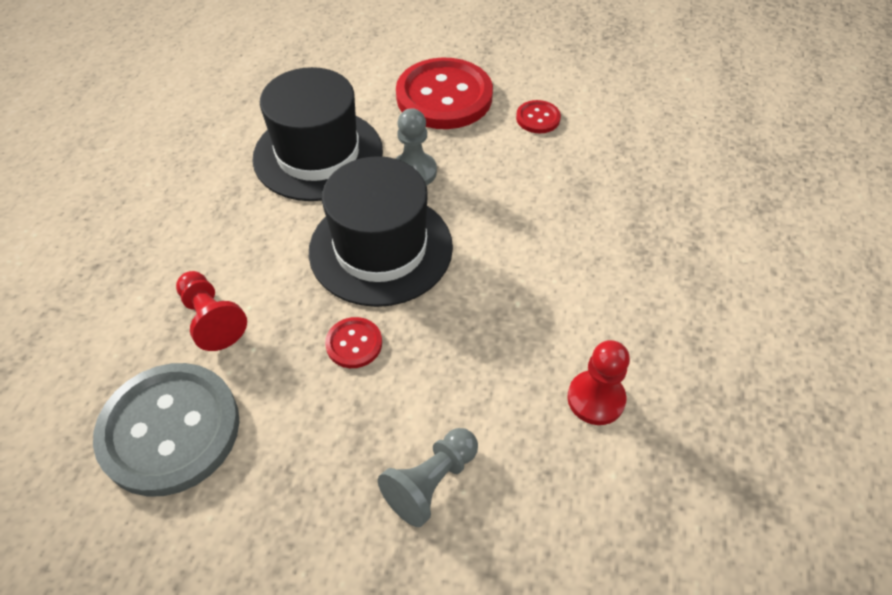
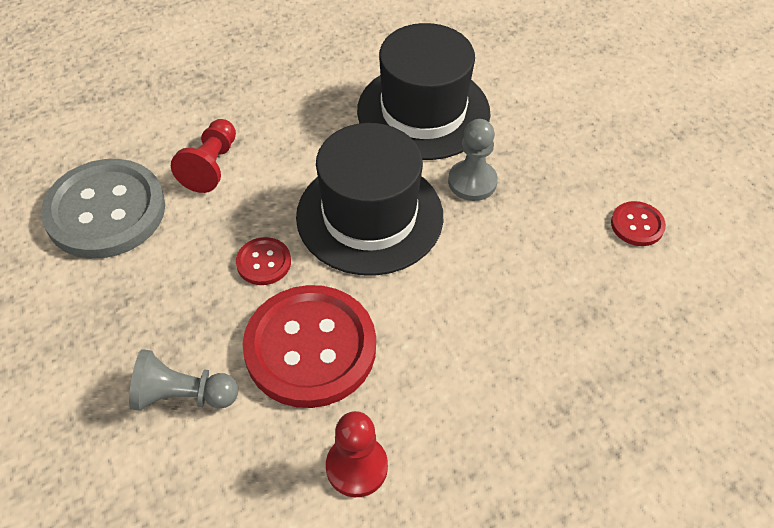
camera: 50 degrees right, 0 degrees up
(444, 96) = (582, 143): red button -> red button (310, 348)

